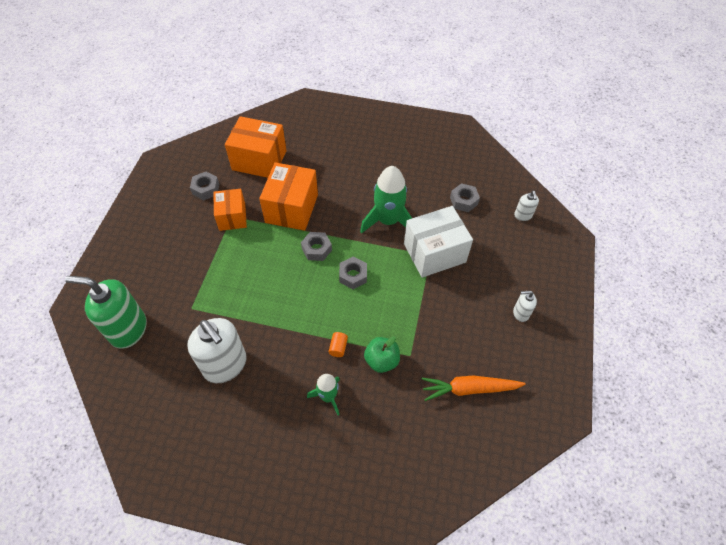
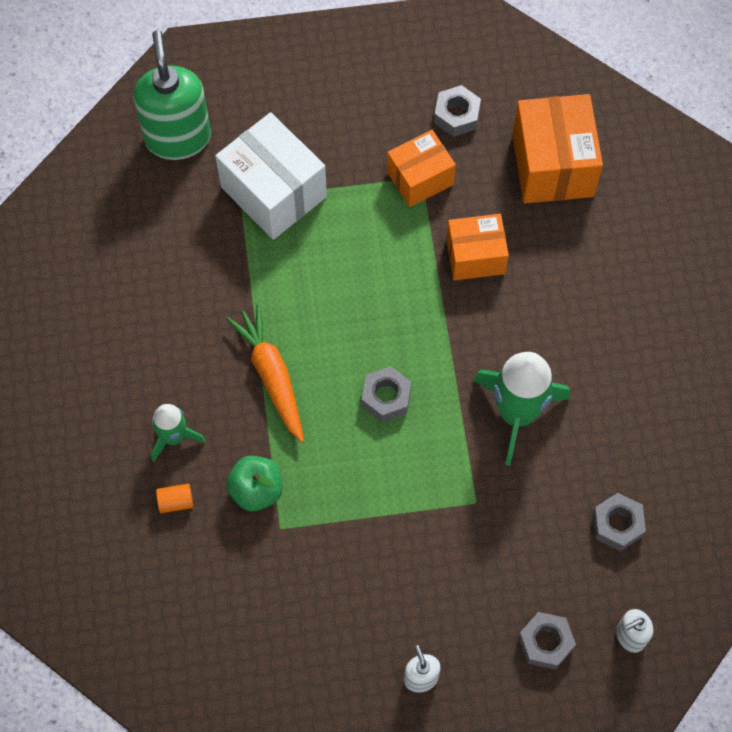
camera: 70 degrees right, 10 degrees up
(225, 365) = (171, 284): white soap dispenser -> none
(291, 208) = (475, 256): orange box -> orange box, size x0.64
(316, 249) = (412, 325): grey nut -> grey nut (545, 642)
(338, 347) = (254, 422): orange cylinder -> orange cylinder (176, 502)
(434, 253) = (483, 508): white box -> white box (273, 192)
(469, 389) = (257, 630): orange carrot -> orange carrot (271, 376)

